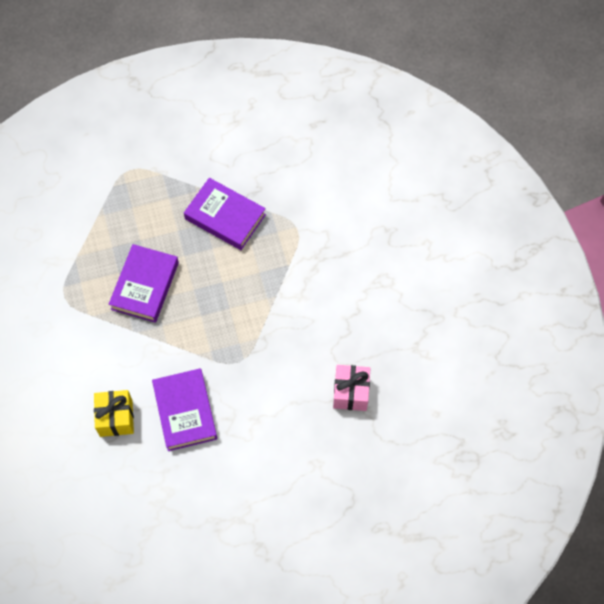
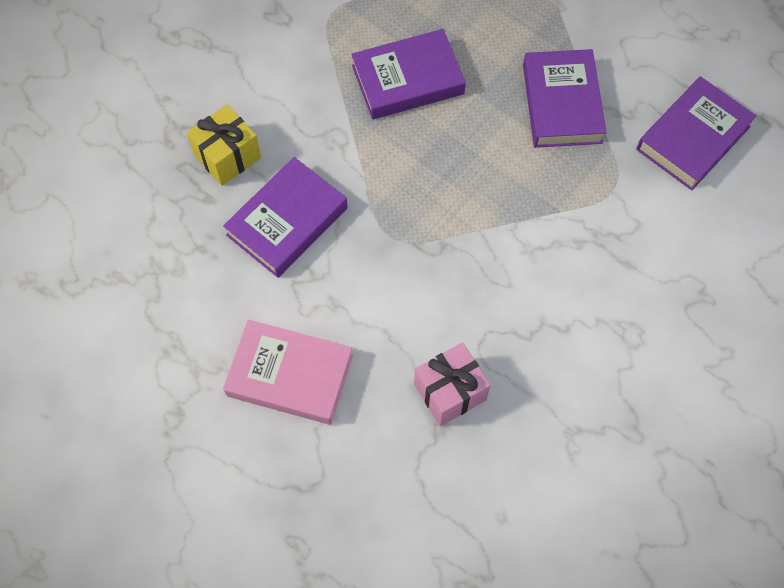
camera: 55 degrees right, 0 degrees up
(281, 470) = (290, 375): none -> pink book
(297, 168) = (693, 138): none -> purple book

